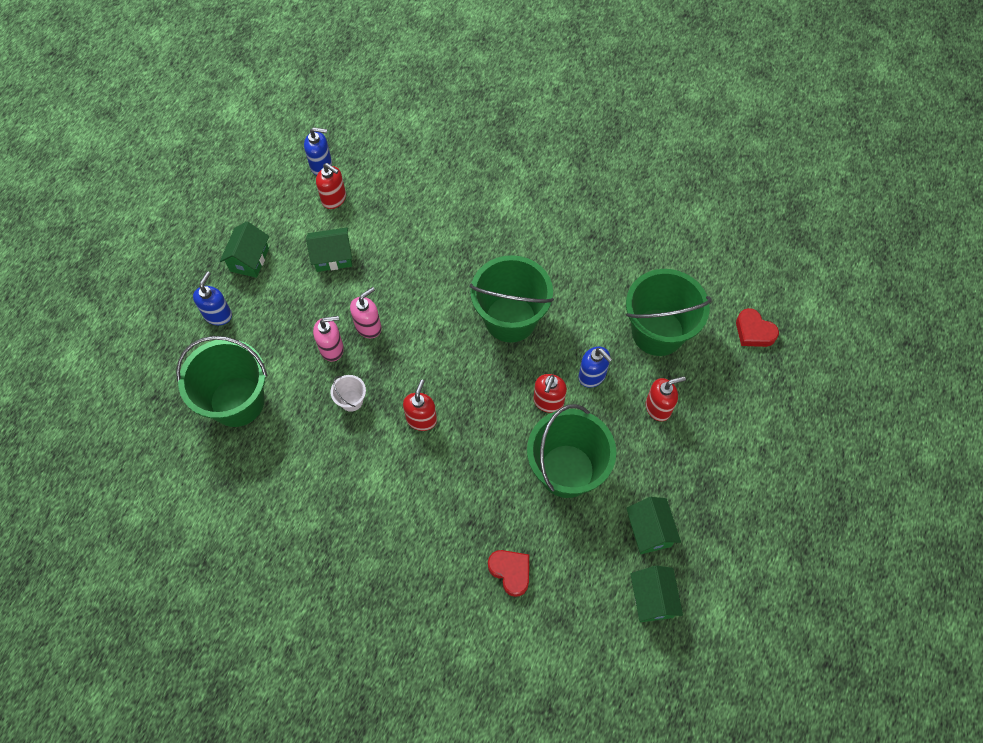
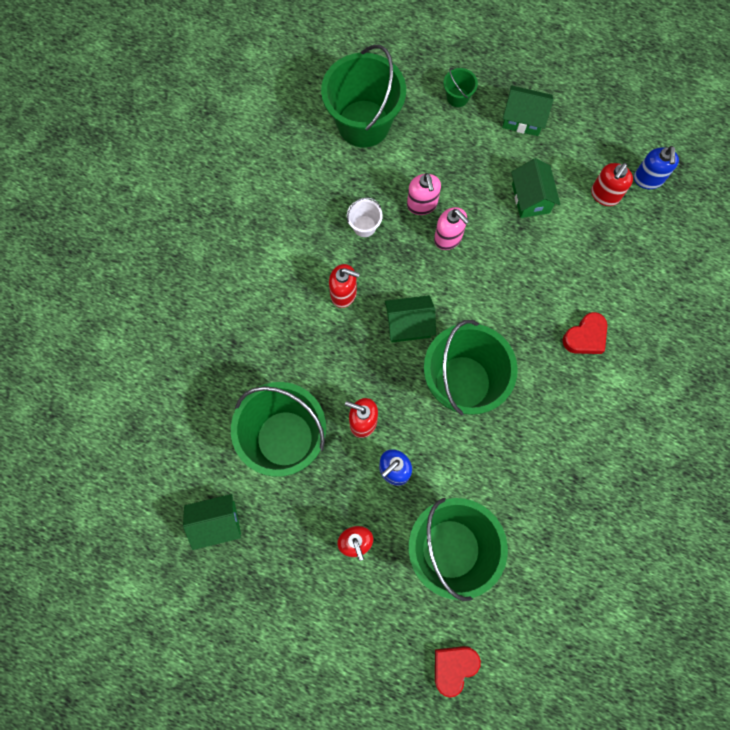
camera: 90 degrees right, 10 degrees up
(218, 315) = (457, 97): blue soap dispenser -> green bucket
(510, 572) = (182, 381): red heart -> red heart (585, 337)
(652, 599) = (147, 520): green house -> green house (408, 325)

